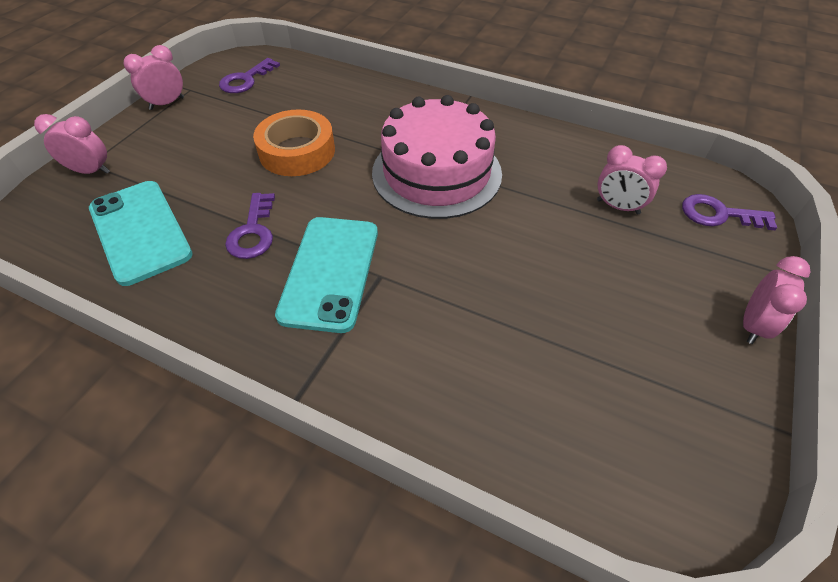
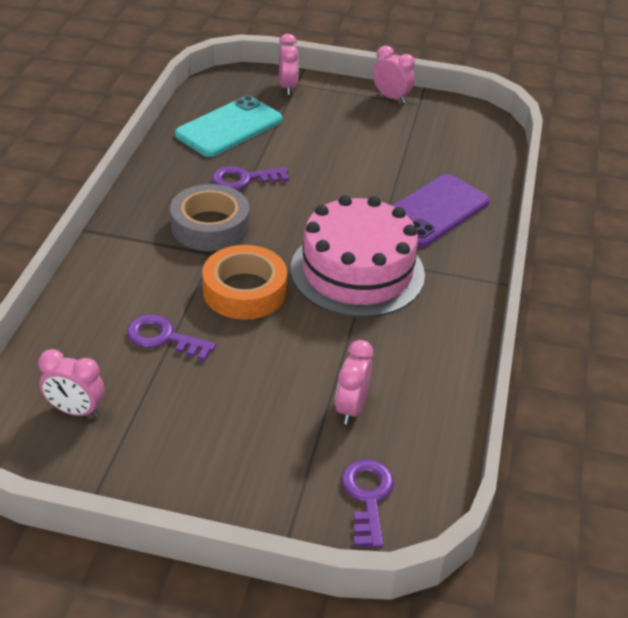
camera: 75 degrees right, 10 degrees down
(246, 80) = (451, 130): purple key -> purple key (164, 338)
(297, 151) = (354, 182): orange tape -> orange tape (244, 291)
(330, 272) = (210, 226): turquoise phone -> grey tape
(363, 113) = (434, 211): none -> purple phone
(752, 325) = (204, 504): pink clock -> pink clock (76, 411)

